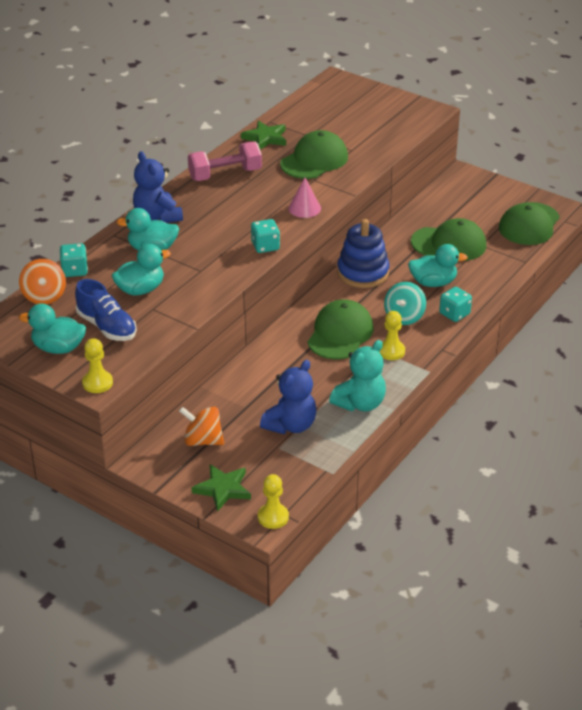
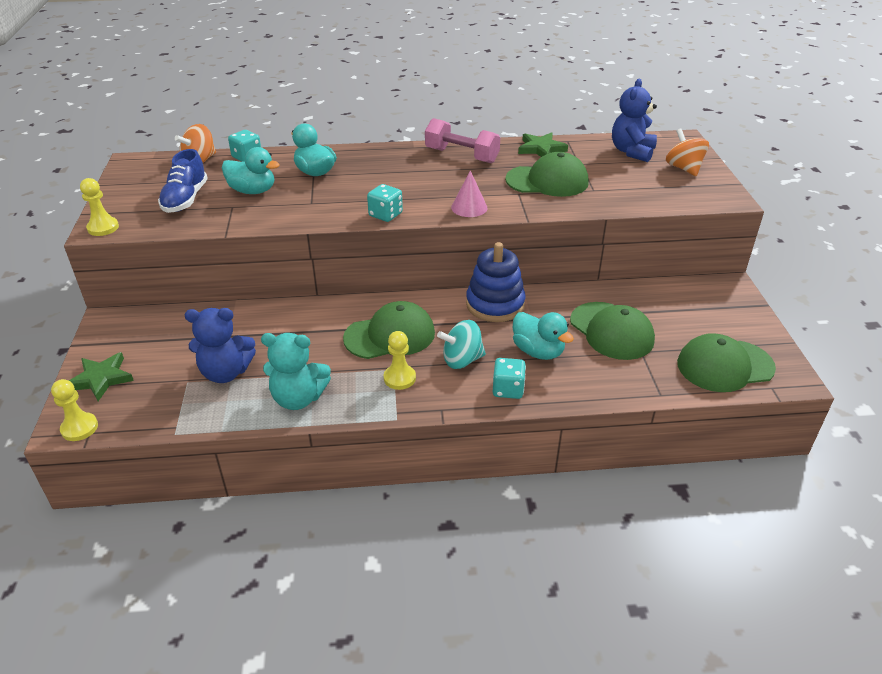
camera: 50 degrees right, 0 degrees up
(58, 348) = (136, 193): turquoise duck -> none
(157, 217) = (361, 156): blue teddy bear -> blue teddy bear (632, 152)
(203, 440) = (161, 336): orange spinning top -> orange spinning top (683, 168)

